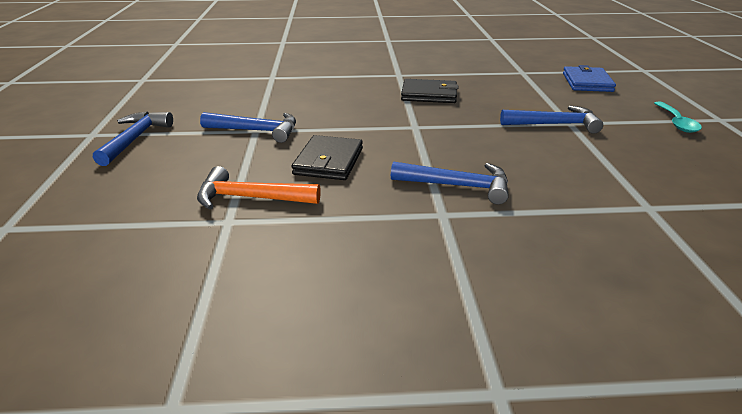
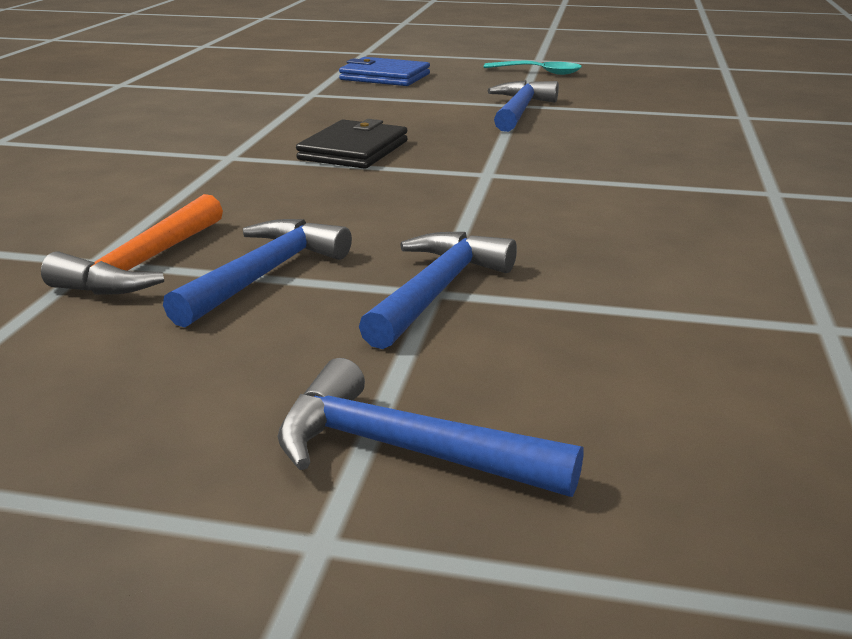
camera: 75 degrees left, 5 degrees down
(250, 198) = (741, 306): orange hammer -> orange hammer (143, 264)
(328, 161) = (604, 240): black wallet -> none
(457, 186) = (696, 176): blue hammer -> blue hammer (264, 275)

